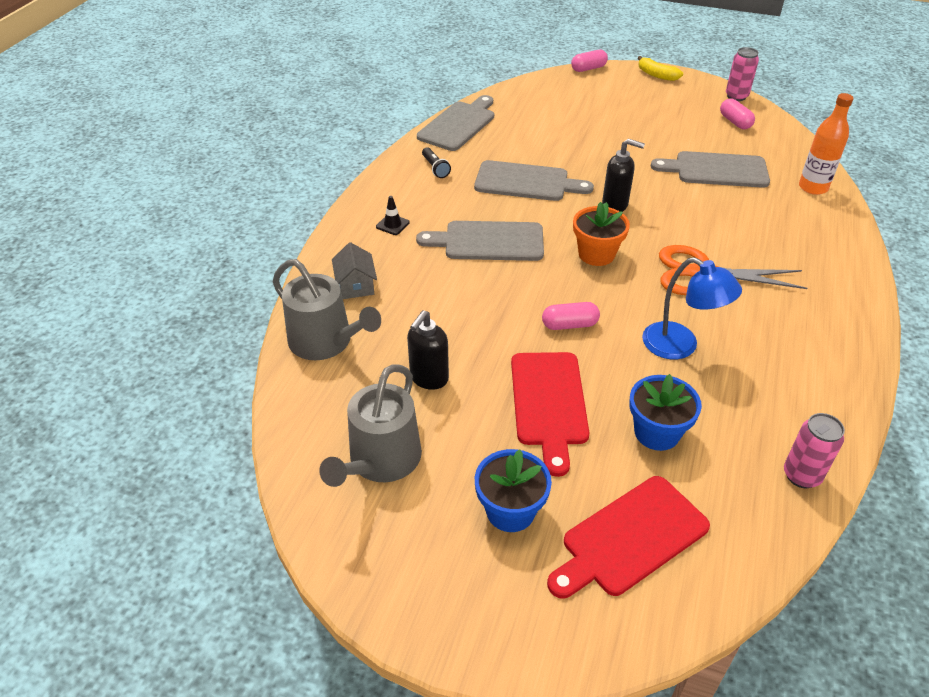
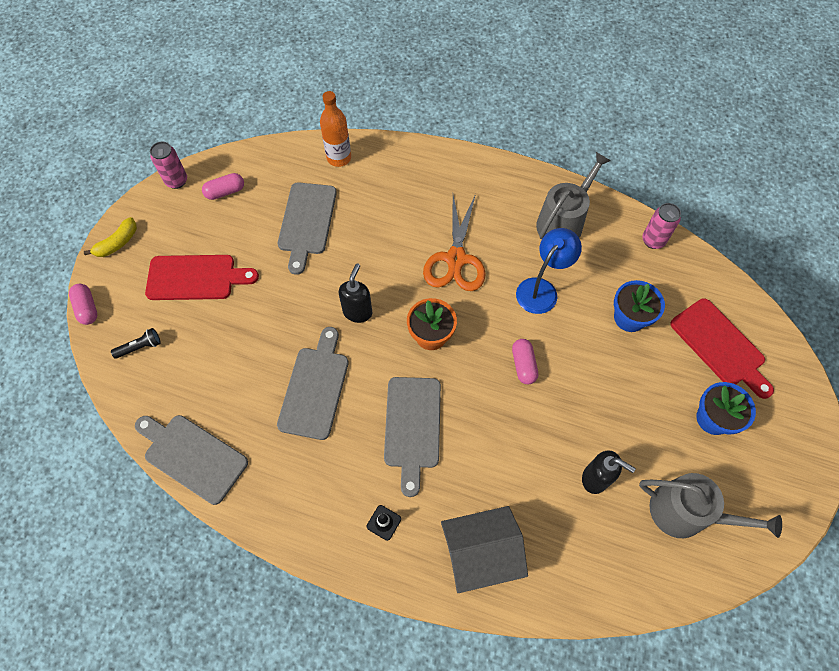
camera: 90 degrees left, 20 degrees up
(326, 342) = (560, 574): grey watering can -> grey watering can (563, 222)
(356, 285) = (480, 553): grey house -> grey house, size x1.73
(435, 168) = (282, 481): black flashlight -> black flashlight (140, 347)
(548, 403) = (611, 387): red cutting board -> red cutting board (195, 278)

